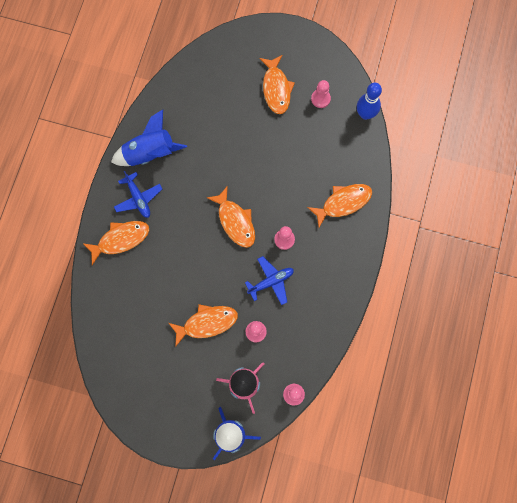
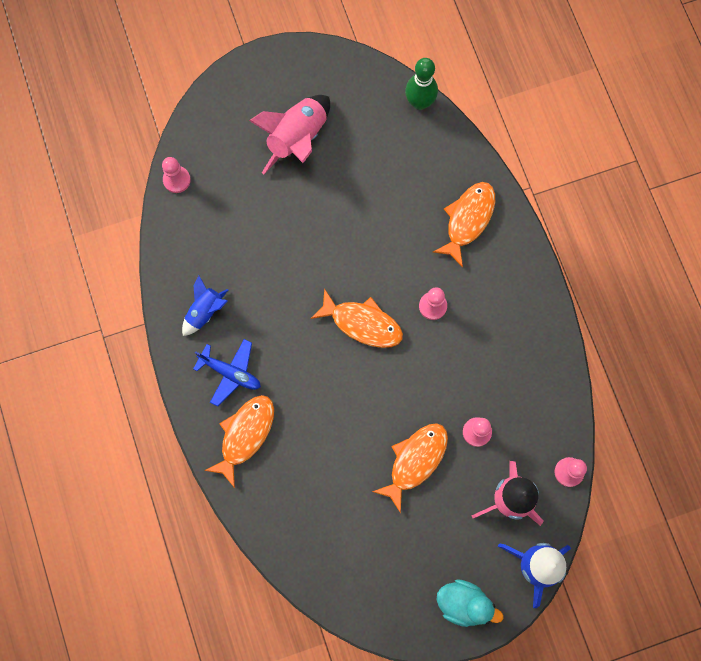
camera: 35 degrees left, 0 degrees up
(150, 153) = (205, 311): blue rocket -> blue rocket, size x0.59
(174, 426) = (463, 603): none -> turquoise duck
(271, 282) = (452, 364): blue plane -> none
(276, 89) = (297, 139): orange fish -> pink rocket
(320, 99) = (356, 118): pink pawn -> pink pawn (176, 180)
(365, 114) = (419, 102): blue bowling pin -> green bowling pin

